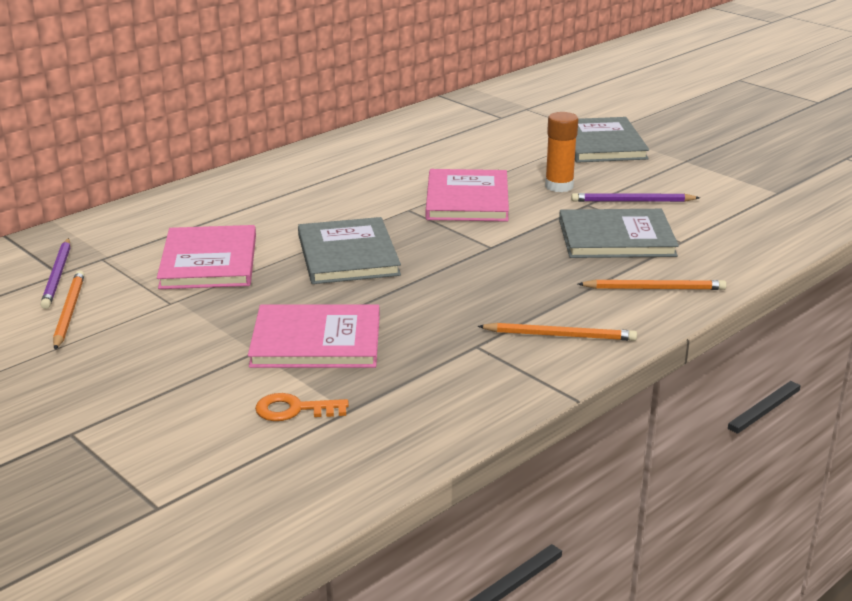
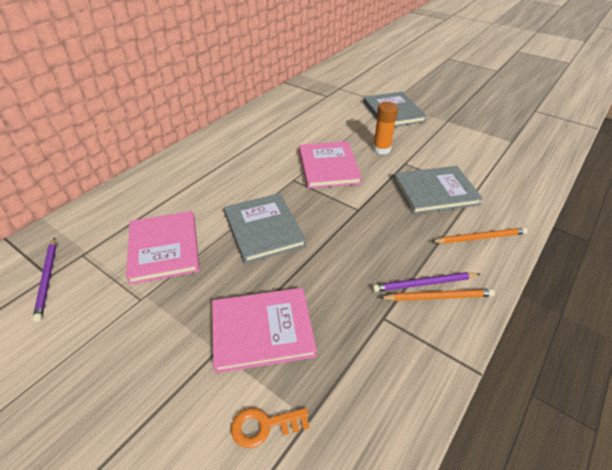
camera: 10 degrees left, 15 degrees up
(69, 312) = (58, 322): orange pencil -> none
(632, 201) = (431, 157): purple pencil -> purple pencil (424, 284)

